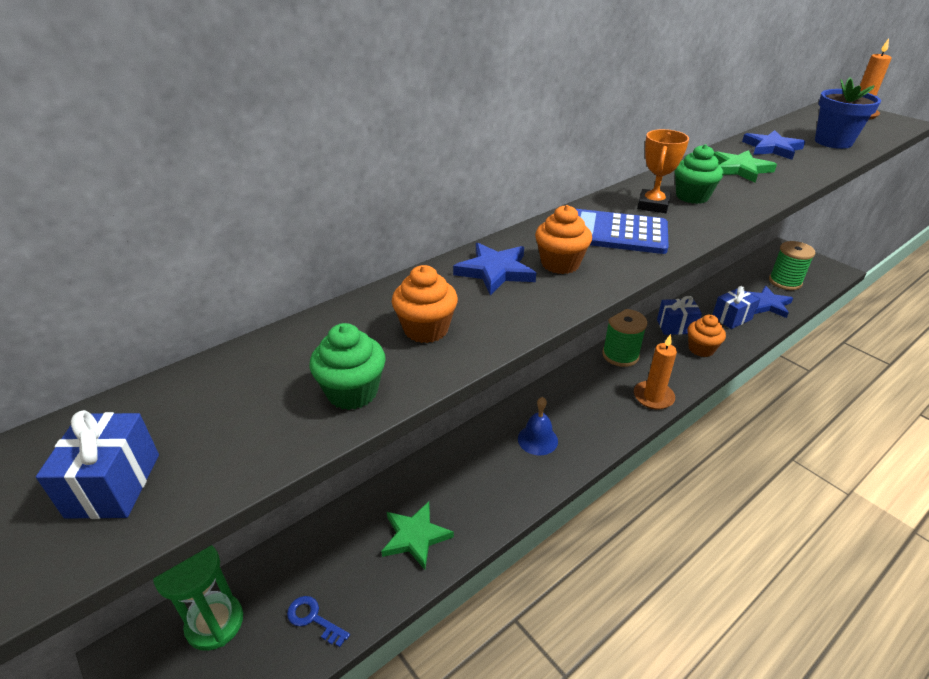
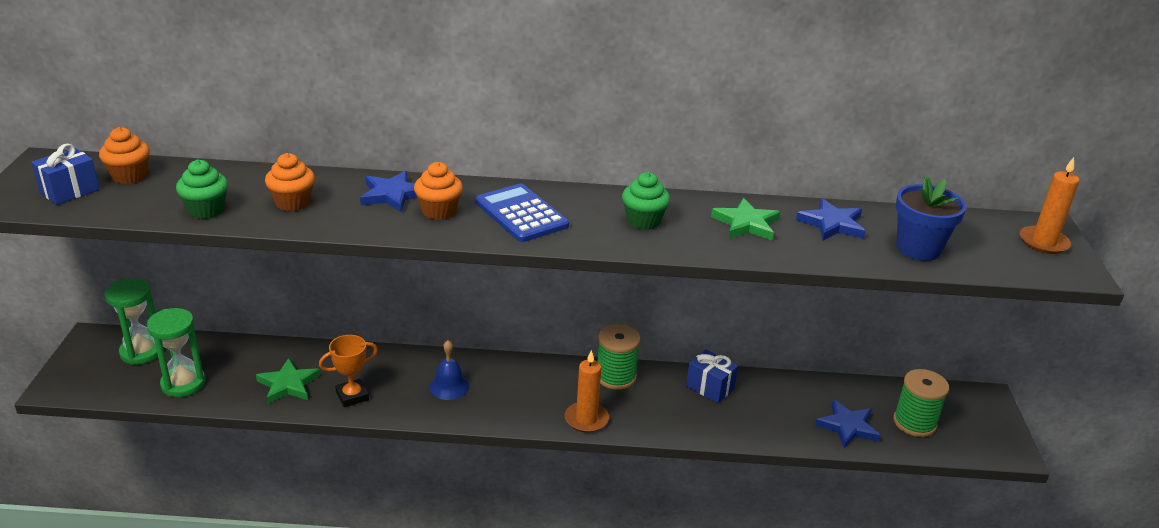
camera: 40 degrees right, 5 degrees down
(313, 619) = (183, 384): blue key -> green hourglass
(653, 205) = (596, 211): orange trophy -> orange trophy (352, 396)
(701, 349) = (699, 416): orange cupcake -> orange cupcake (129, 176)
(731, 318) = (782, 414): blue gift -> none

